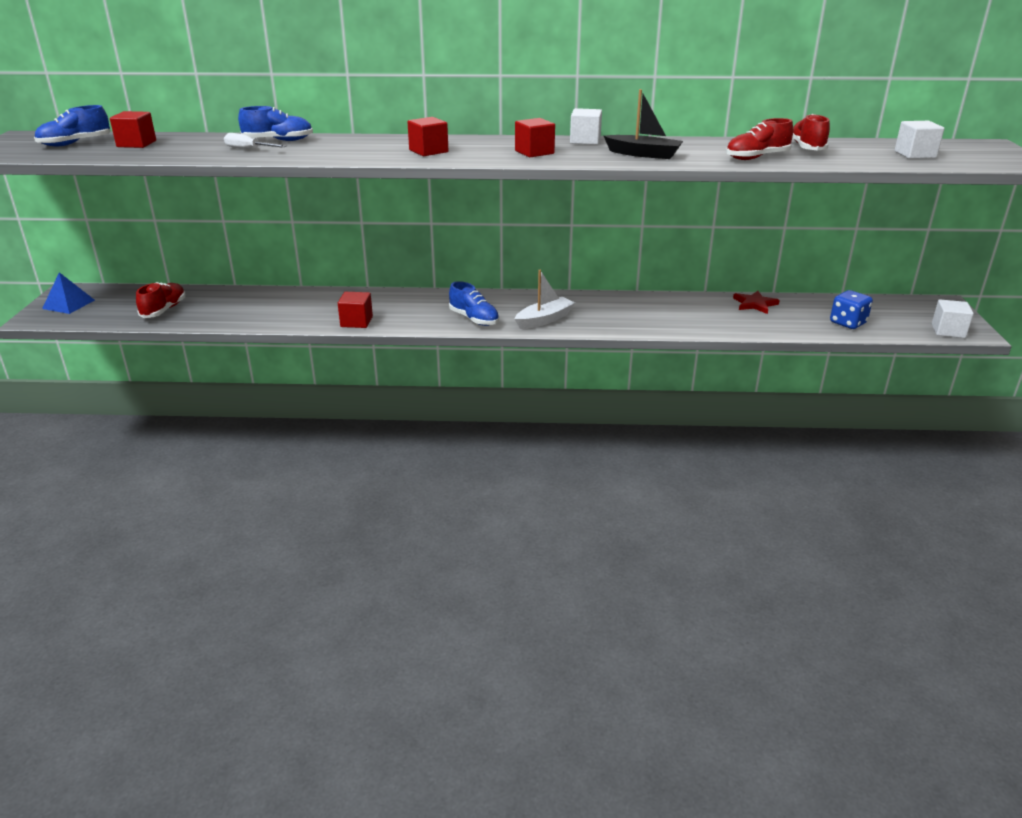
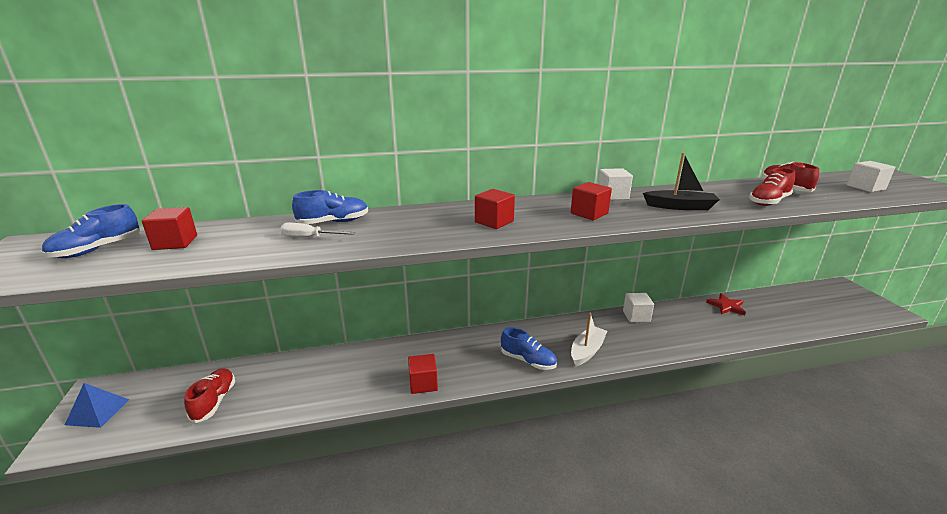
camera: 15 degrees left, 5 degrees down
(847, 323) = (806, 316): blue dice -> none
(948, 331) = (876, 313): white cube -> white cube (636, 316)

